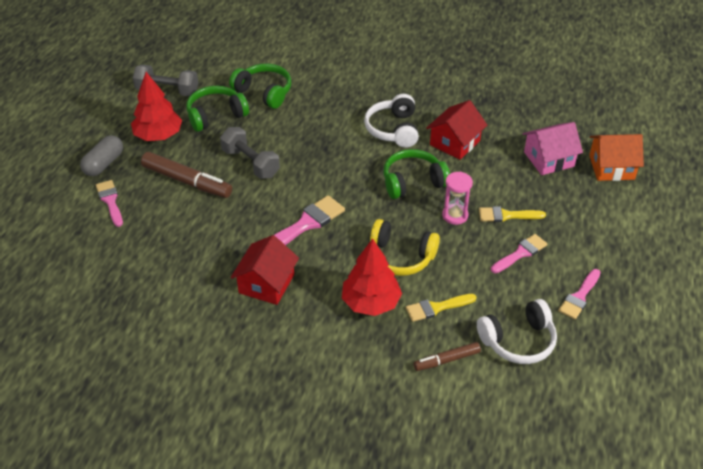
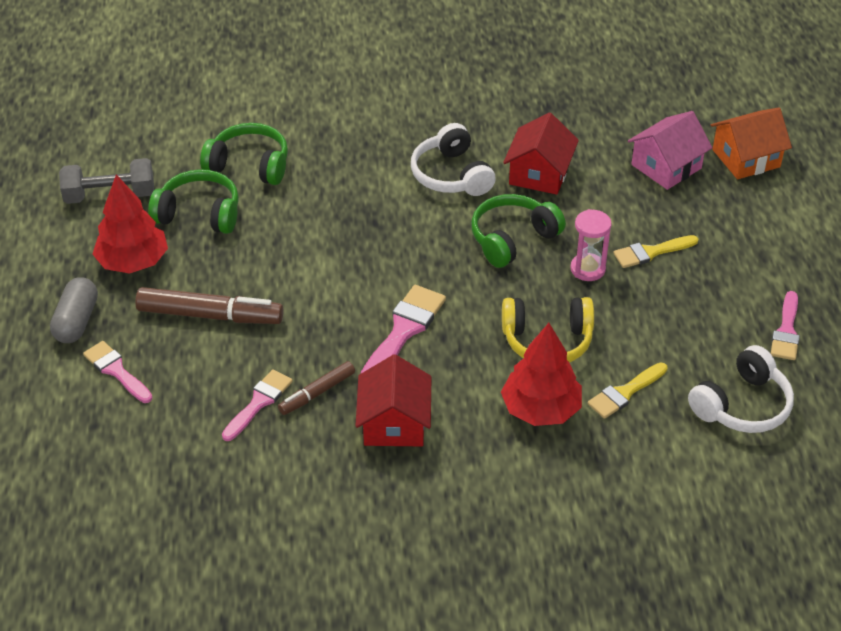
camera: 20 degrees left, 0 degrees up
(216, 115) = (199, 214): green headphones -> green headphones turned 60 degrees clockwise
(250, 163) = (284, 268): grey dumbbell -> none
(447, 360) = (670, 454): brown marker -> brown marker (317, 393)
(520, 253) = (691, 296): pink brush -> pink brush (259, 402)

